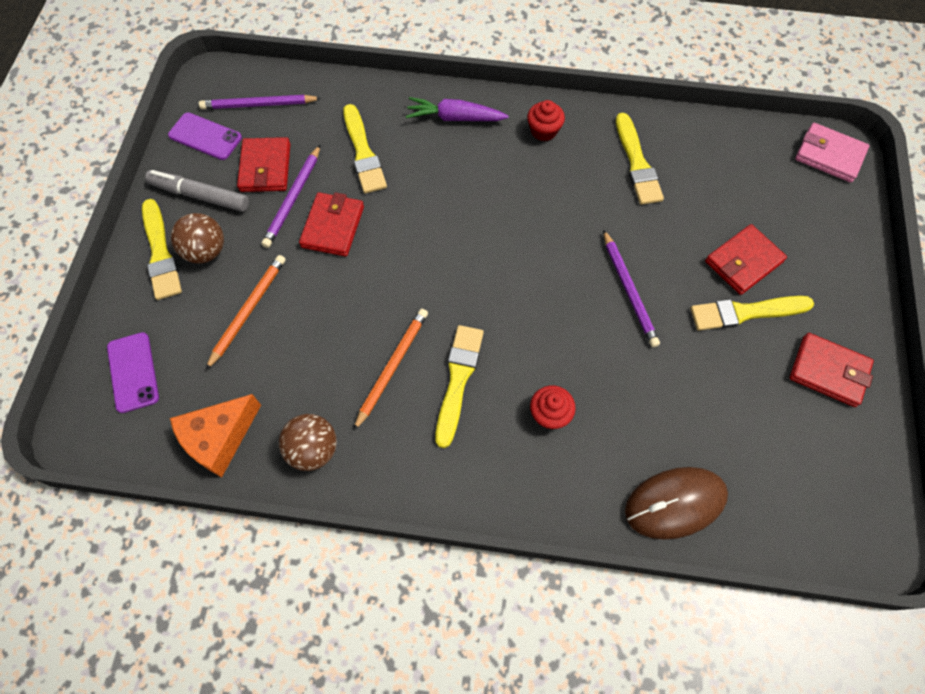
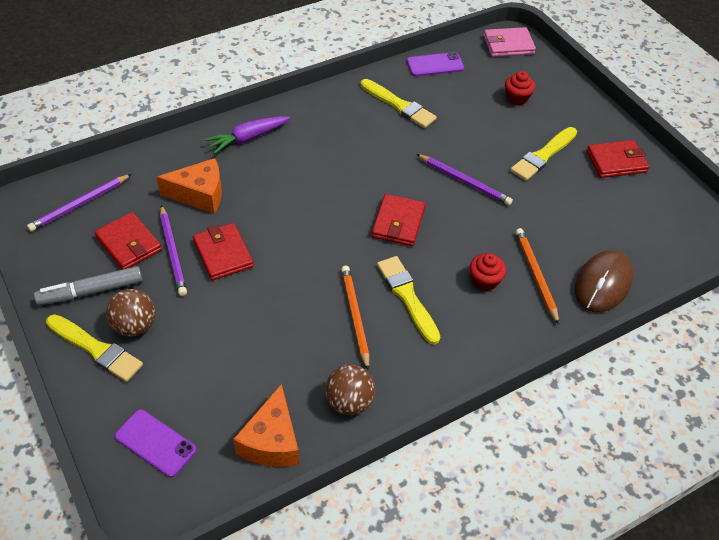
camera: 40 degrees left, 15 degrees down
(205, 136) = (54, 249): purple phone -> purple phone (435, 65)
(248, 311) = (210, 345): orange pencil -> orange pencil (535, 276)
(363, 153) = (199, 194): yellow brush -> orange cheese
(543, 131) = (319, 116): red cupcake -> red cupcake (517, 98)
(743, 262) = (515, 128): red wallet -> red wallet (398, 223)

